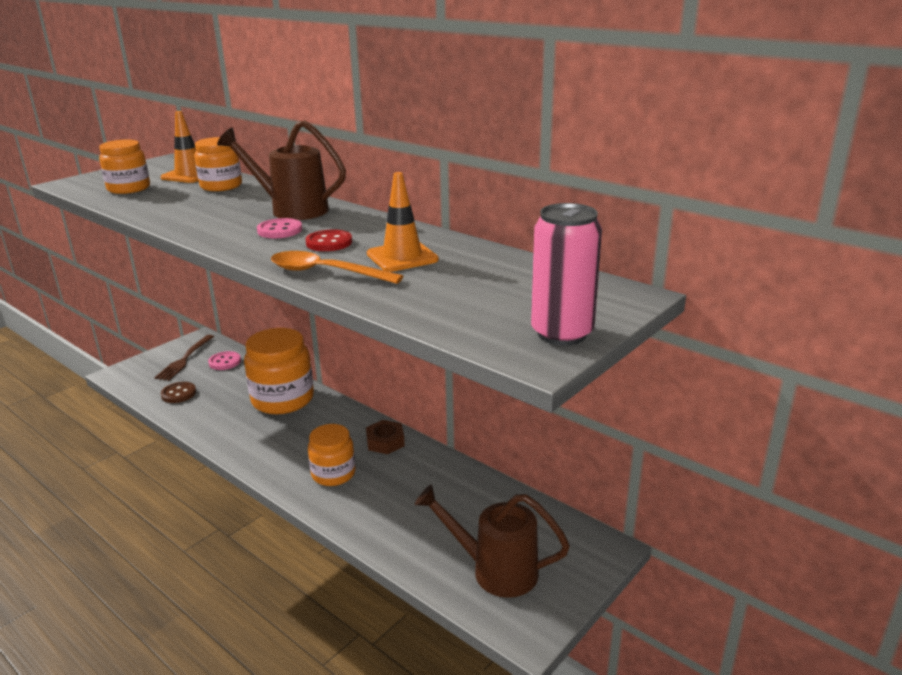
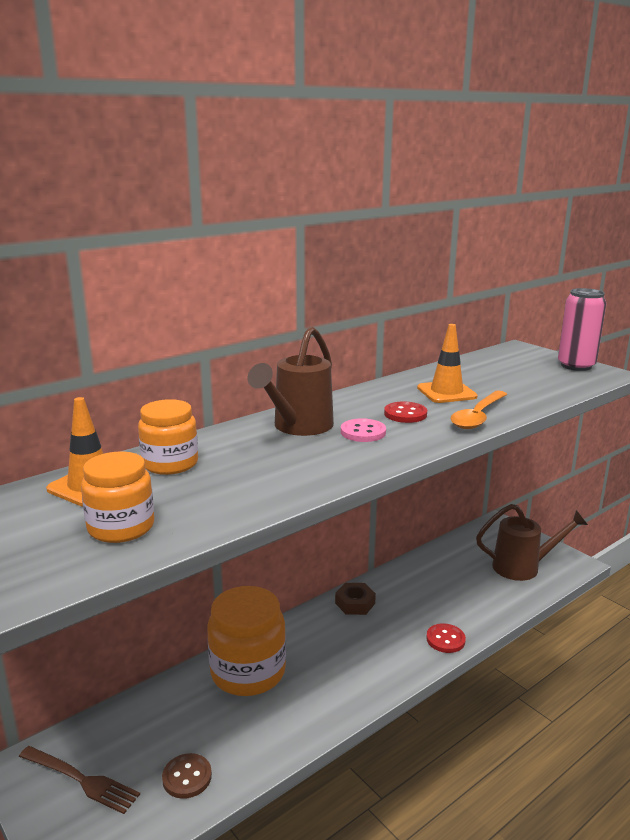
camera: 80 degrees left, 5 degrees down
(225, 362) = (119, 731): pink button -> none
(333, 474) = (399, 637): orange jar -> none
(333, 504) = (445, 639): none -> red button
(495, 570) = (522, 567): brown watering can -> brown watering can turned 120 degrees counterclockwise

